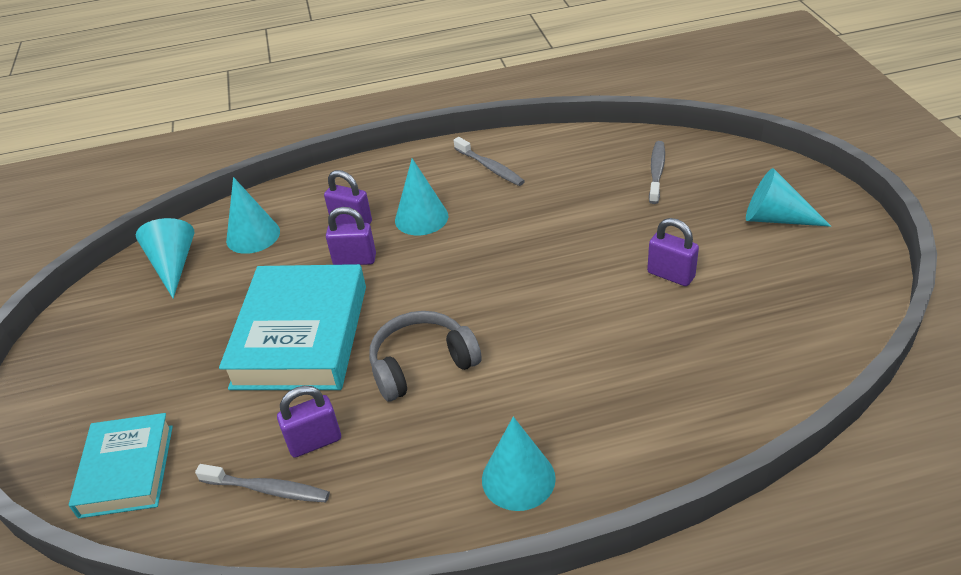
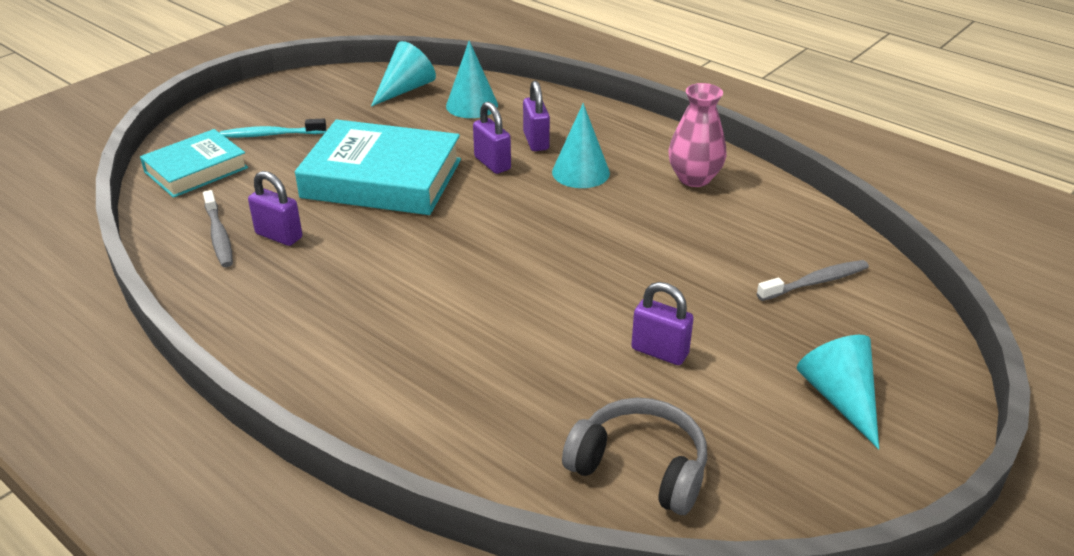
camera: 50 degrees right, 5 degrees down
(133, 388) = (271, 135): none -> turquoise toothbrush
(300, 336) = (382, 178): turquoise book -> turquoise book turned 45 degrees clockwise
(422, 364) = (402, 251): grey headphones -> grey headphones (640, 467)
(490, 167) = (694, 178): grey toothbrush -> pink vase
(518, 478) = (315, 356): turquoise cone -> none
(671, 275) = (659, 352): purple padlock -> purple padlock turned 60 degrees counterclockwise

